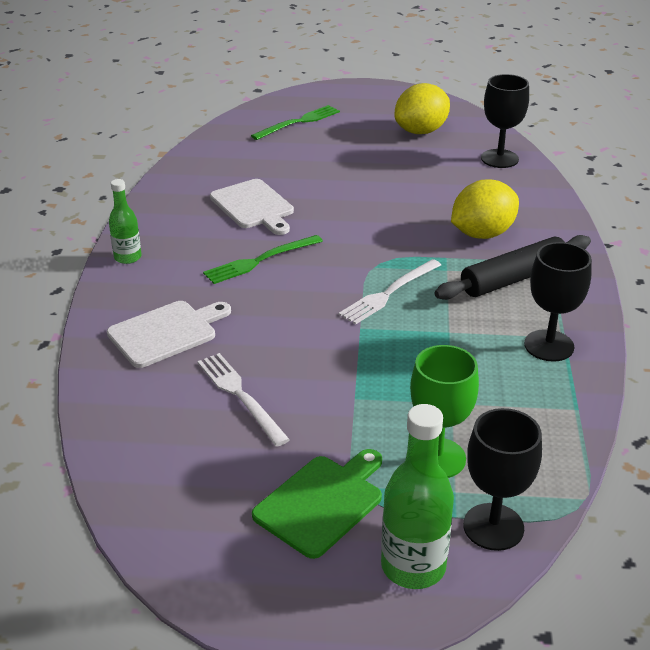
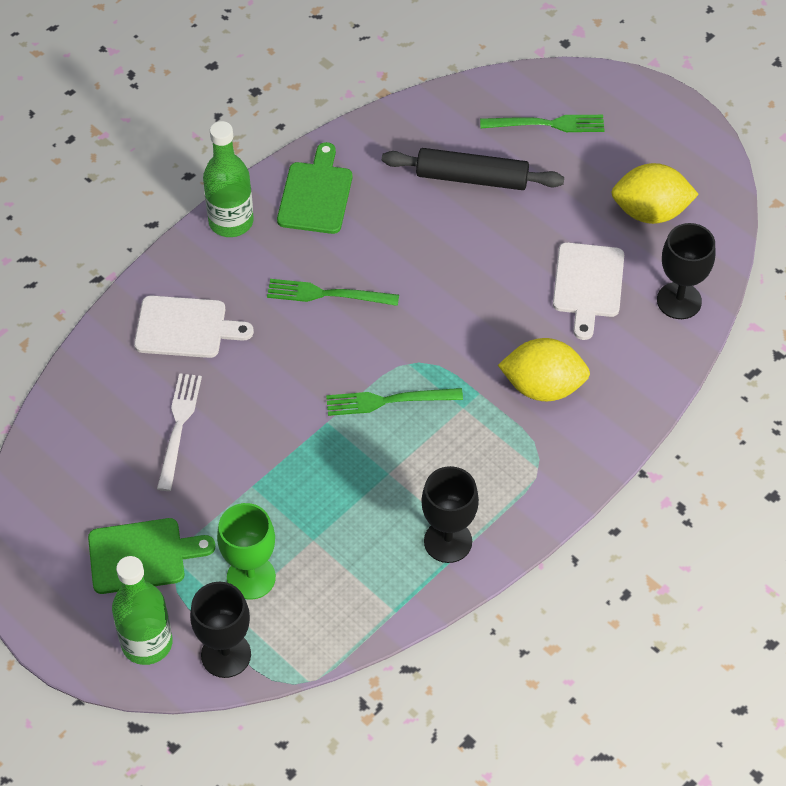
camera: 40 degrees right, 20 degrees up
(128, 257) = (231, 221): green bottle -> green bottle, size x1.65
(179, 215) = (316, 194): none -> green cutting board
(253, 206) = (387, 222): white cutting board -> white cutting board (588, 285)
(389, 293) = (388, 401): white fork -> green fork
(513, 278) = (506, 455): black rolling pin -> black rolling pin (472, 178)

